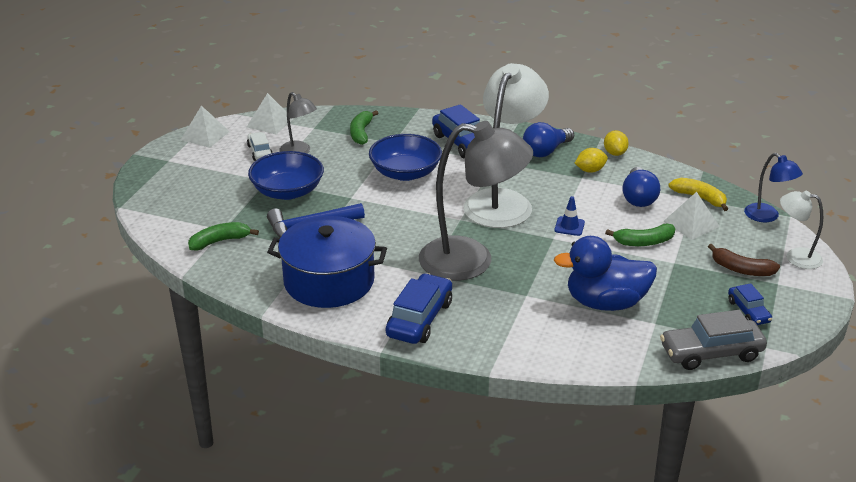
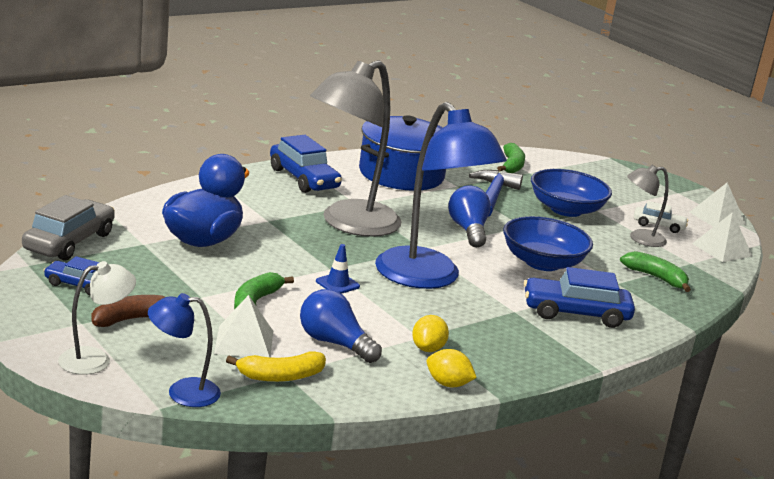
camera: 120 degrees right, 10 degrees down
(503, 201) = (427, 278): white lamp -> blue lamp
(546, 151) = (503, 347): blue light bulb -> blue light bulb (468, 230)

